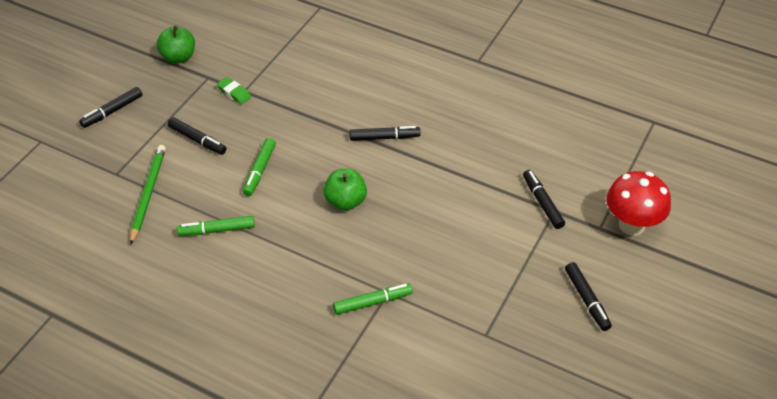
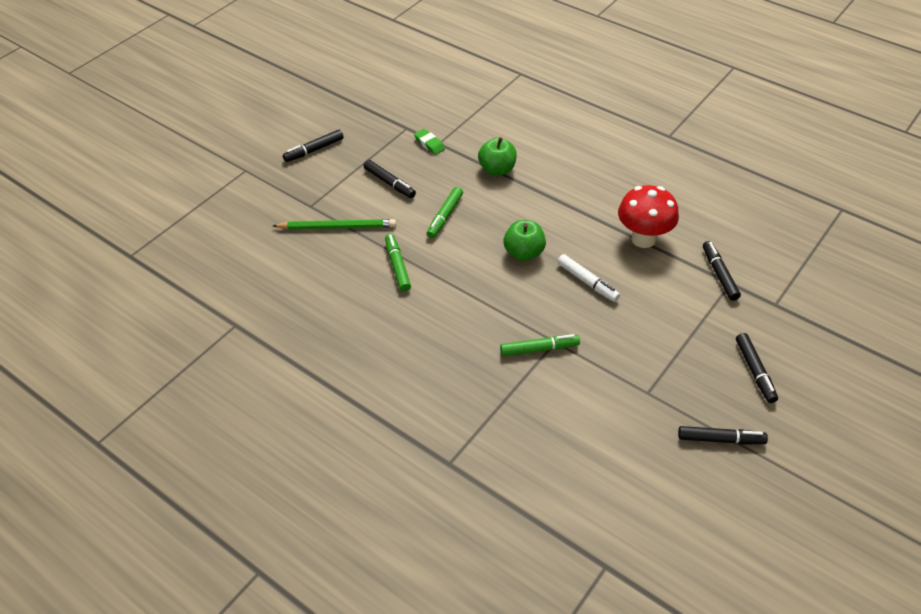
camera: 10 degrees right, 0 degrees up
(148, 194) = (337, 227): green pencil -> green pencil turned 75 degrees clockwise
(178, 57) = (381, 108): green apple -> green apple (497, 170)
(217, 230) = (397, 266): green marker -> green marker turned 75 degrees clockwise
(384, 137) = (568, 198): black marker -> black marker (720, 439)
(413, 225) = (587, 282): none -> white marker
(631, 225) = (809, 305): red mushroom -> red mushroom (643, 239)

